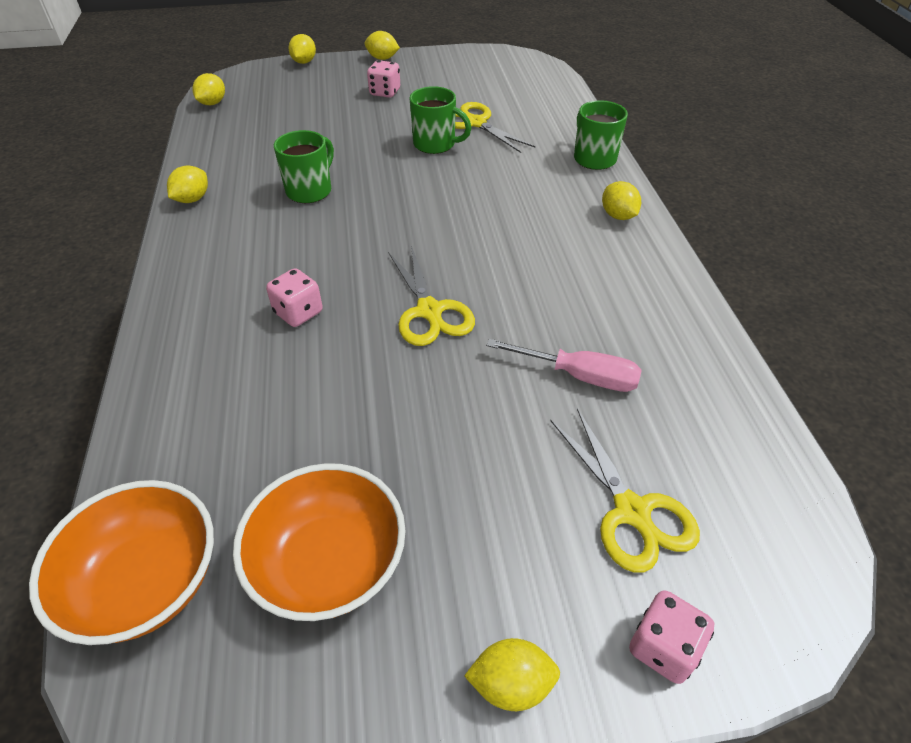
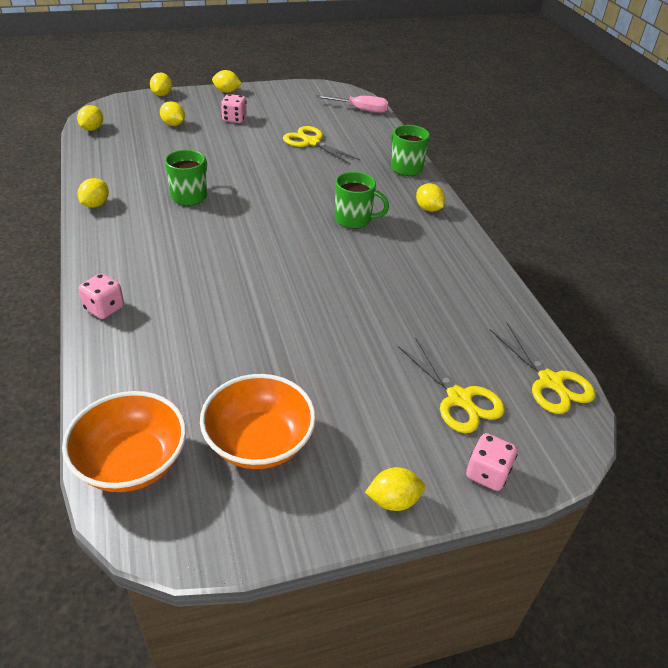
camera: 10 degrees left, 5 degrees down
(298, 312) = (201, 284): pink dice -> pink dice (104, 308)
(309, 99) = (173, 124): none -> yellow lemon
(429, 311) = (299, 279): yellow scissors -> yellow scissors (550, 381)
(435, 144) = (282, 159): green mug -> green mug (354, 219)
(579, 376) = (414, 317): pink screwdriver -> pink screwdriver (360, 110)

